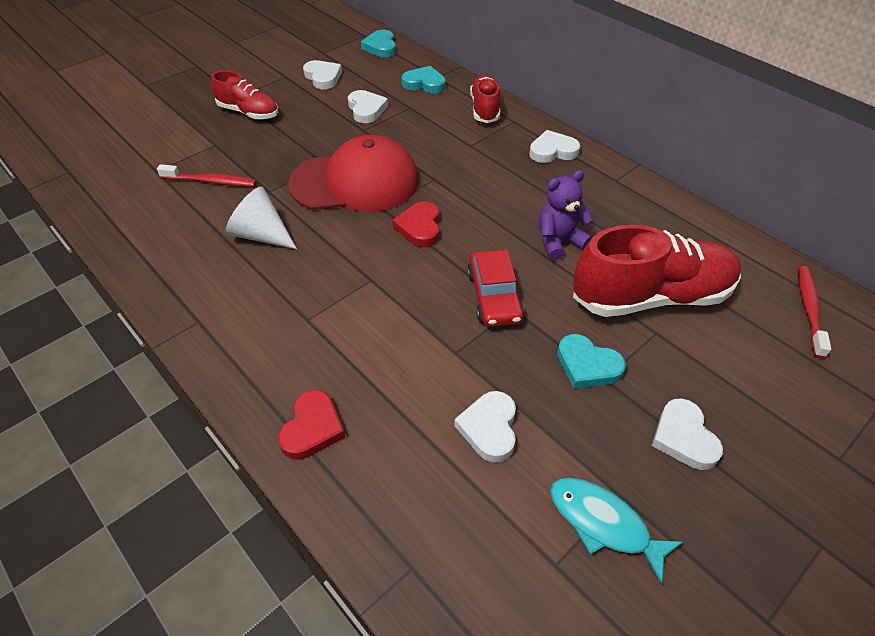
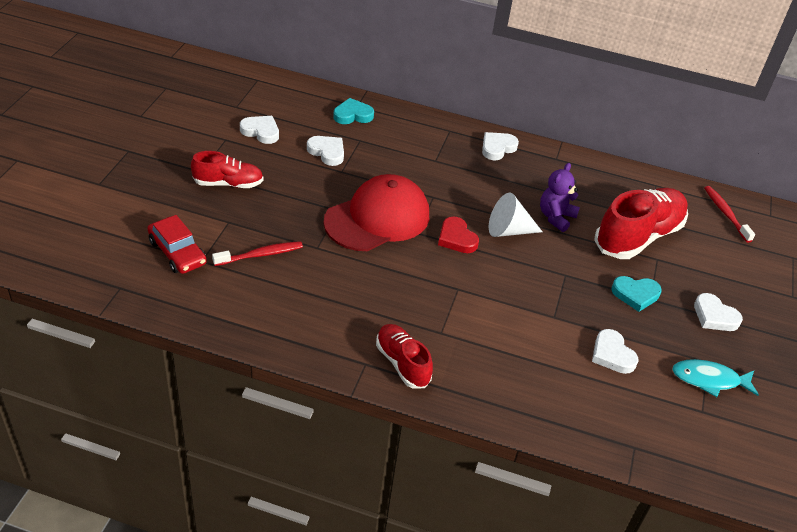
camera: 35 degrees left, 5 degrees down
(261, 235) = (347, 284): white cone -> white cone (508, 230)
(312, 428) = (511, 399): red heart -> none
(381, 47) = (283, 88): turquoise heart -> none
(485, 109) = (420, 125): red shoe -> red shoe (402, 363)
(494, 296) = (547, 271): red car -> red car (177, 252)

